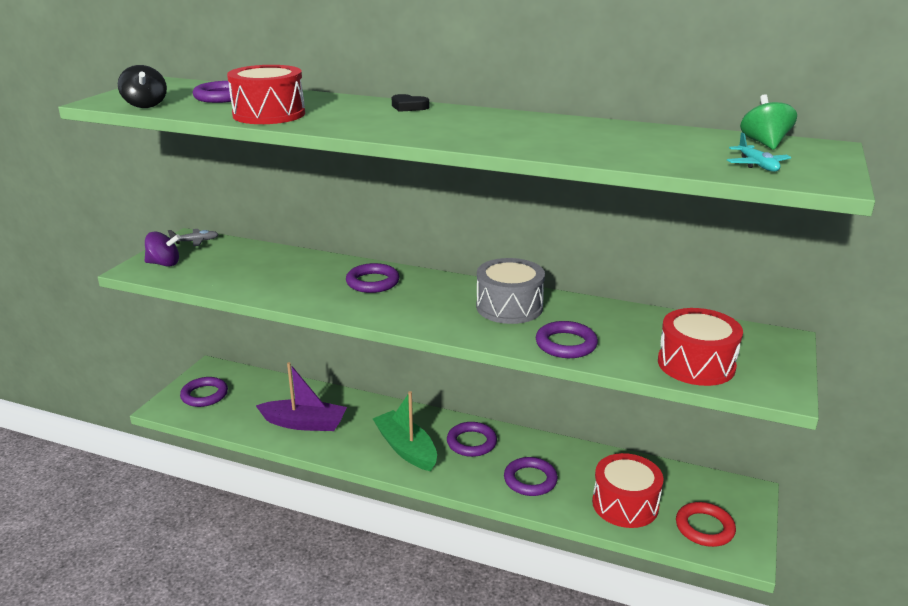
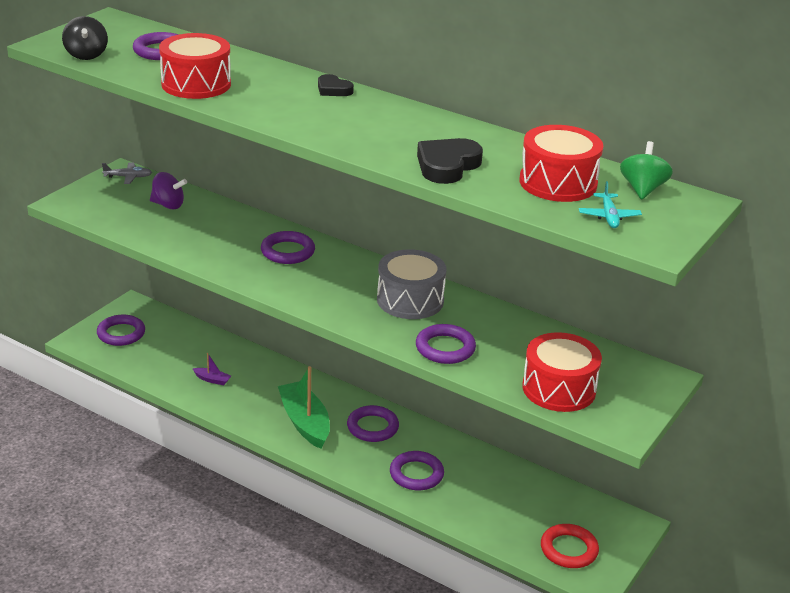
camera: 10 degrees right, 5 degrees up
(164, 264) = (92, 200): purple spinning top -> purple spinning top (168, 205)
(304, 423) = (212, 380): purple boat -> purple boat, size x0.44
(563, 145) = (447, 166): none -> black heart
(625, 504) = (500, 514): red drum -> red drum (558, 183)

